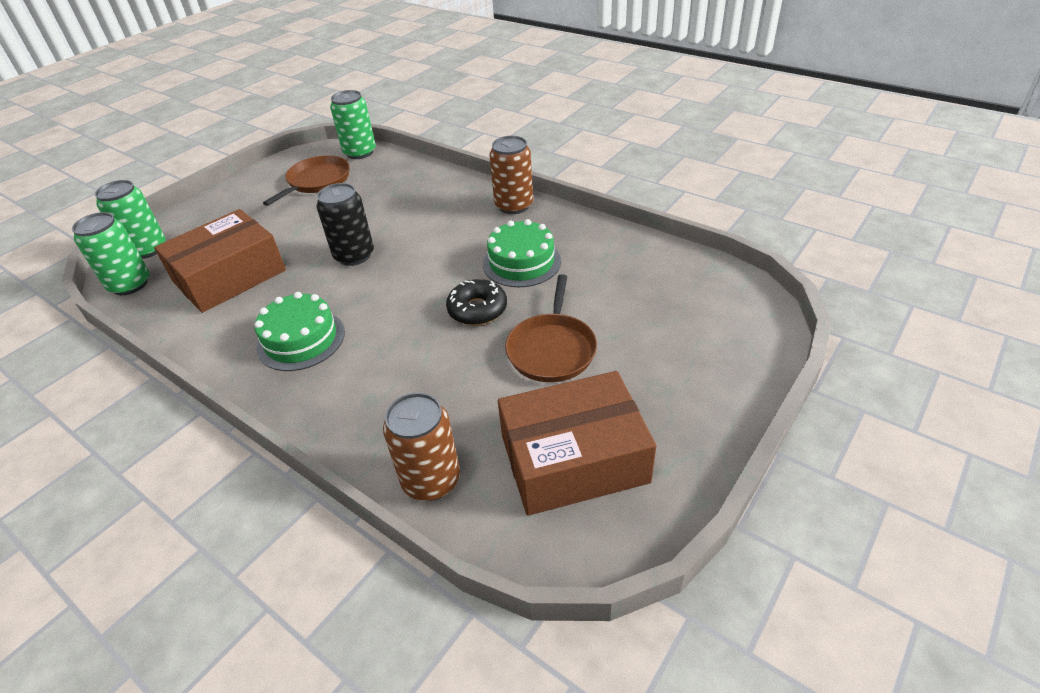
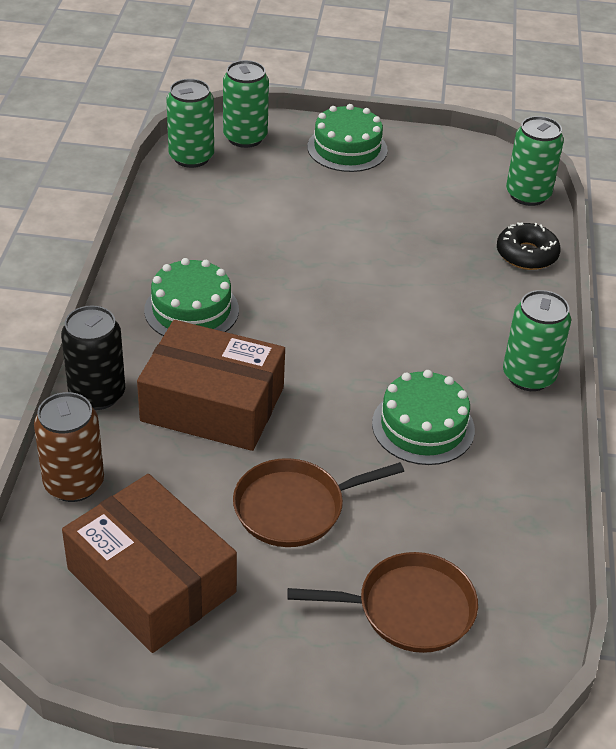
camera: 55 degrees right, 0 degrees up
(225, 206) = (347, 148): none -> green cake
(229, 276) = (245, 213): brown box -> brown box (213, 404)
(317, 181) = (443, 190): brown pan -> brown pan (409, 609)
(354, 255) = (338, 284): black can -> black can (97, 394)
(477, 309) = (317, 421): black donut -> black donut (526, 254)
(514, 206) = (528, 376): brown can -> green can

